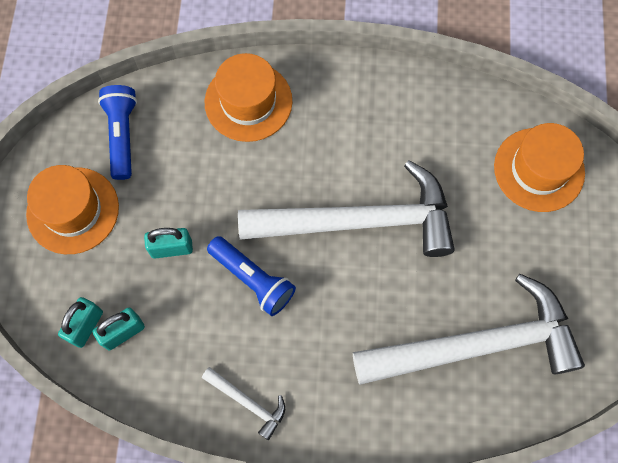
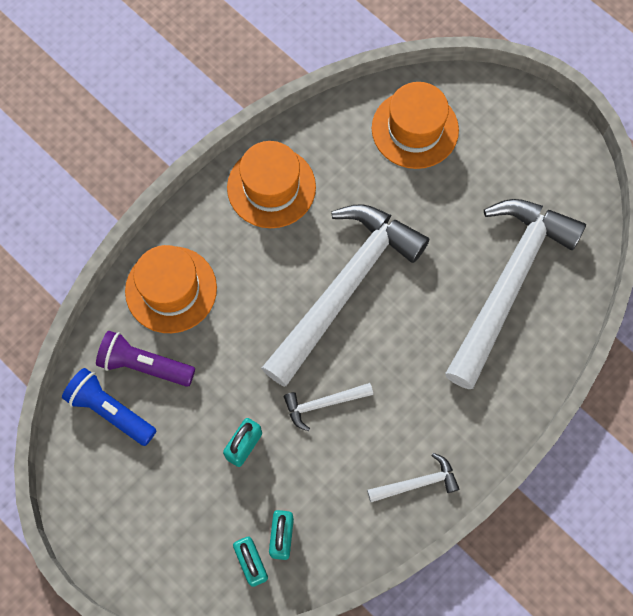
camera: 50 degrees left, 0 degrees up
(73, 210) = (142, 500): orange hat -> orange hat (271, 187)
(176, 130) = (144, 365): none -> purple flashlight
(252, 279) = (323, 403): blue flashlight -> white hammer

